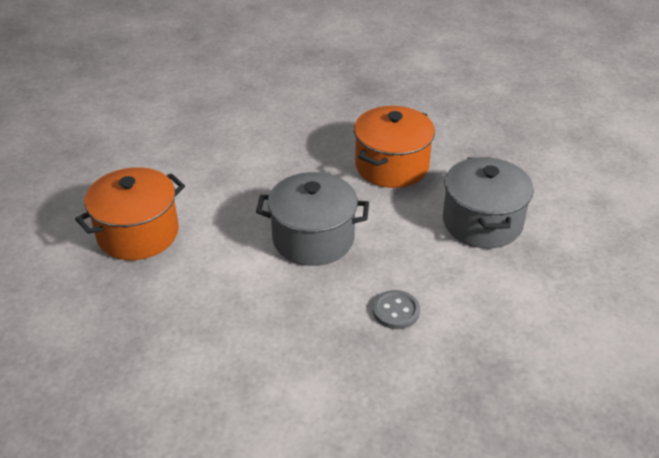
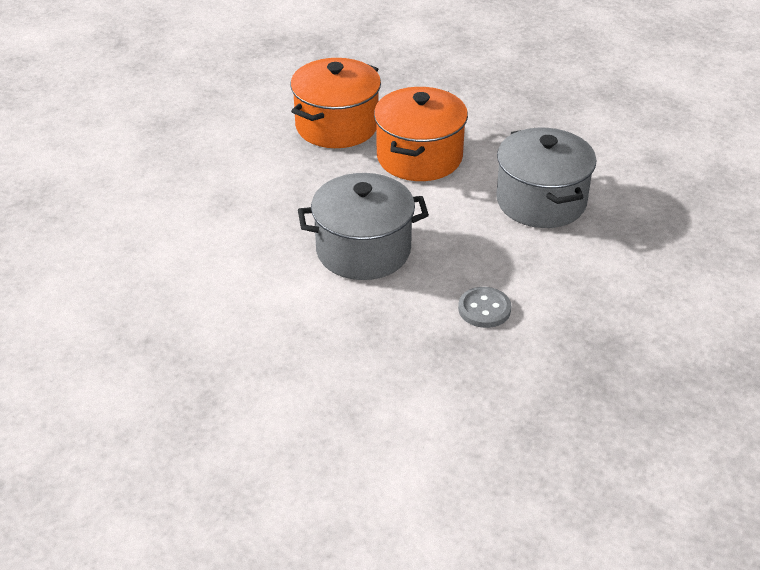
camera: 15 degrees left, 0 degrees up
(138, 233) = (156, 280): orange pot -> orange pot (337, 126)

